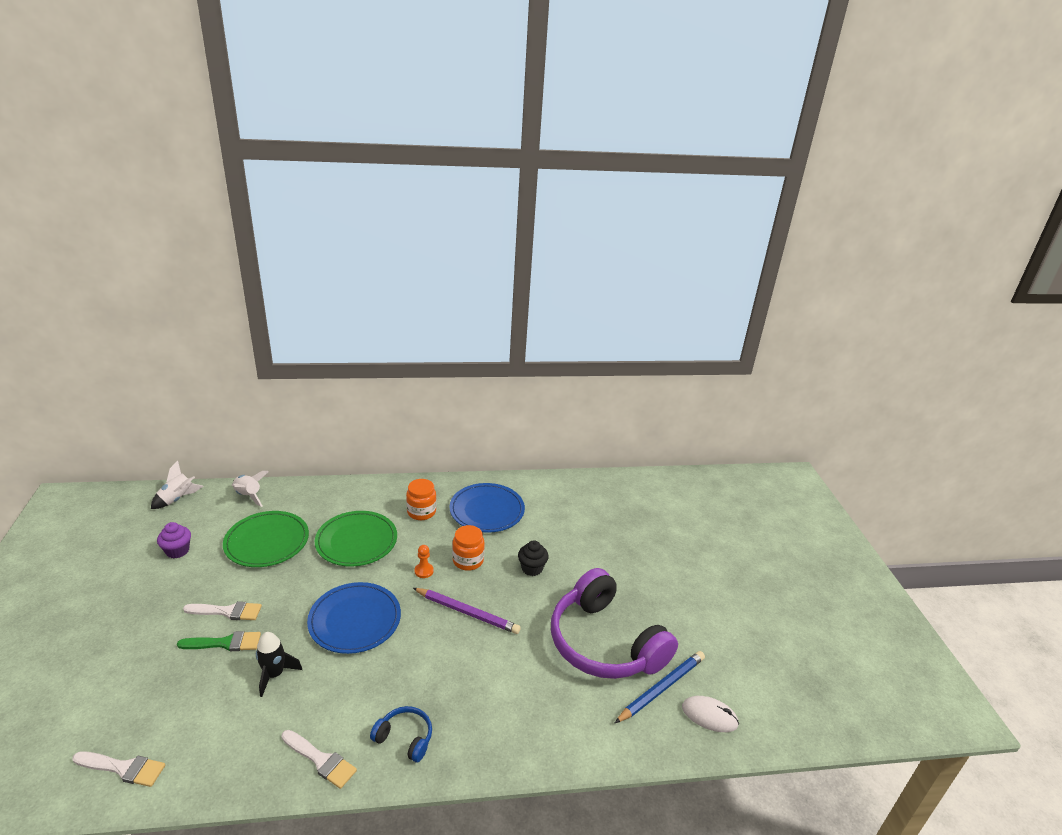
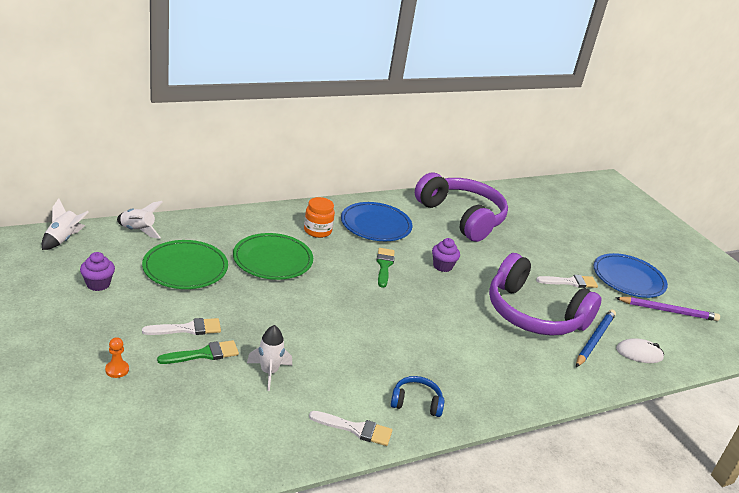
camera: 20 degrees left, 0 degrees up
(123, 768) = (177, 463): white brush -> white brush (570, 282)
(274, 674) = (269, 372): black rocket -> white rocket
(355, 620) = (314, 322): blue plate -> blue plate (628, 278)
(424, 571) = (350, 277): orange pawn -> orange pawn (117, 370)
(467, 612) = (409, 305): purple pencil -> purple pencil (668, 311)
(468, 561) = (384, 265): orange jar -> green brush
(532, 568) = (442, 266): black cupcake -> purple cupcake
(588, 509) = (462, 217): none -> purple headphones

